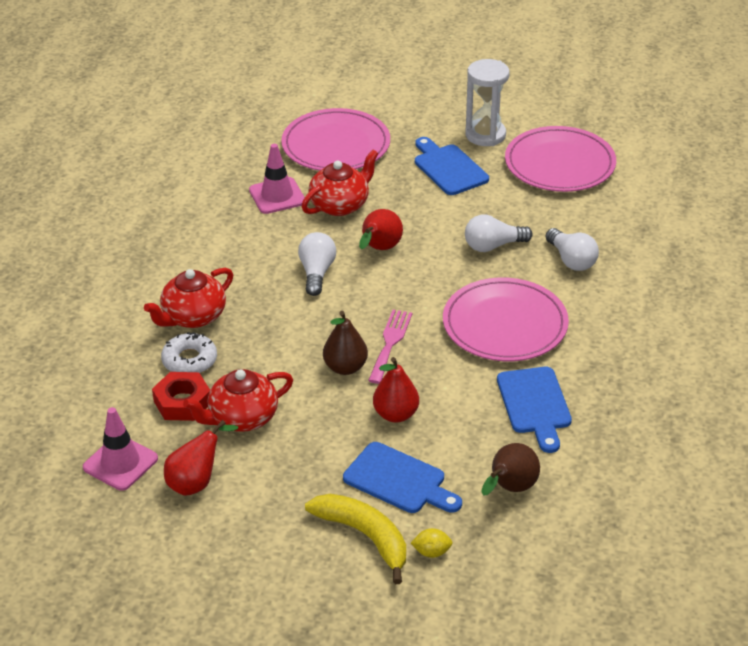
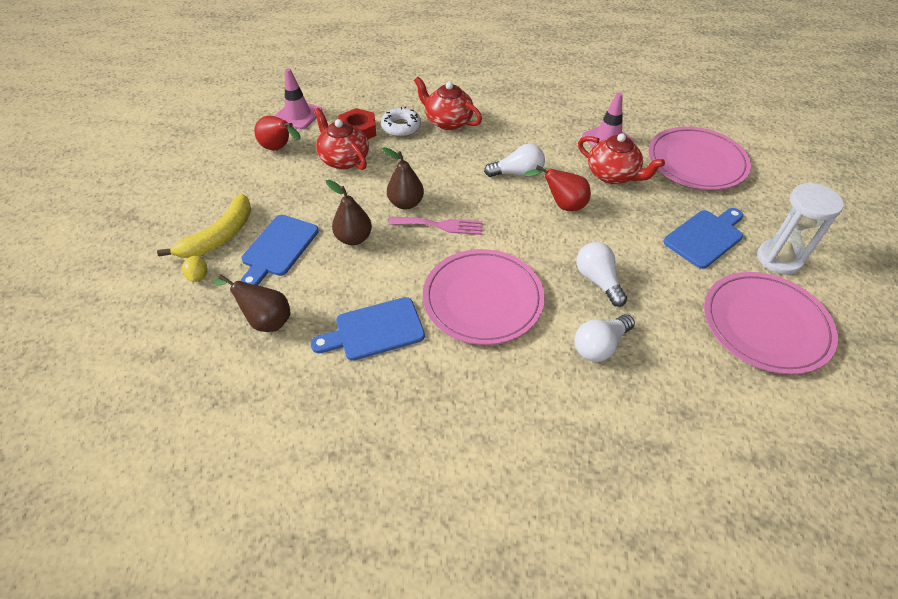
camera: 80 degrees right, 10 degrees up
(395, 414) = (354, 238): red pear -> brown pear

